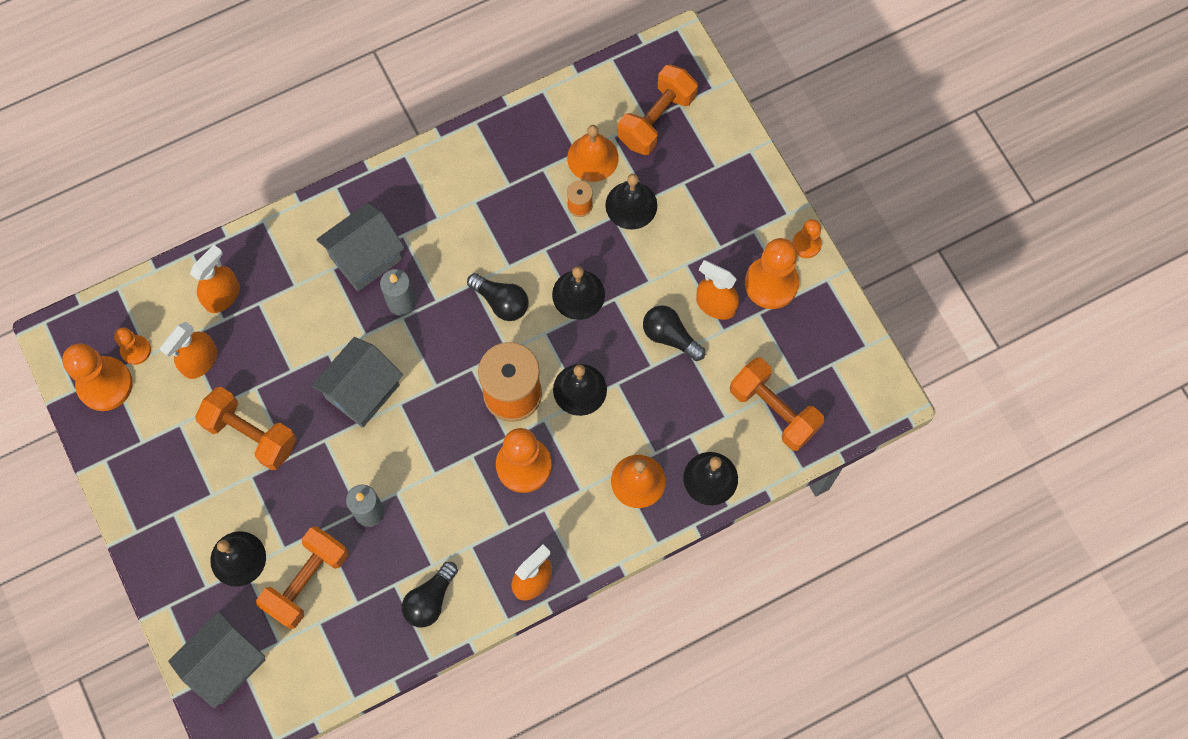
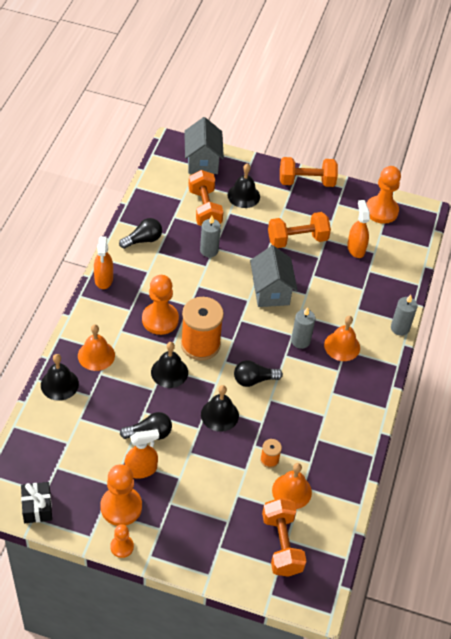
camera: 130 degrees right, 20 degrees down
(136, 350) = (387, 231): orange pawn -> none
(222, 296) = (382, 279): orange spray bottle -> none
(280, 223) = (400, 328): none -> grey candle
(366, 258) = (342, 346): grey house -> orange bell
(430, 600) = (143, 240): black light bulb -> black light bulb turned 75 degrees clockwise
(631, 205) = (243, 483): black bell -> none
(773, 410) = (56, 442): orange dumbbell -> orange dumbbell (306, 181)
(853, 353) = (37, 507): none -> black gift

